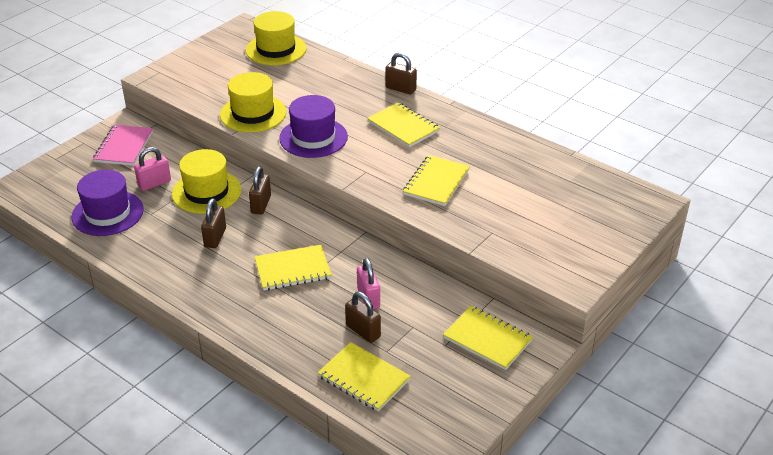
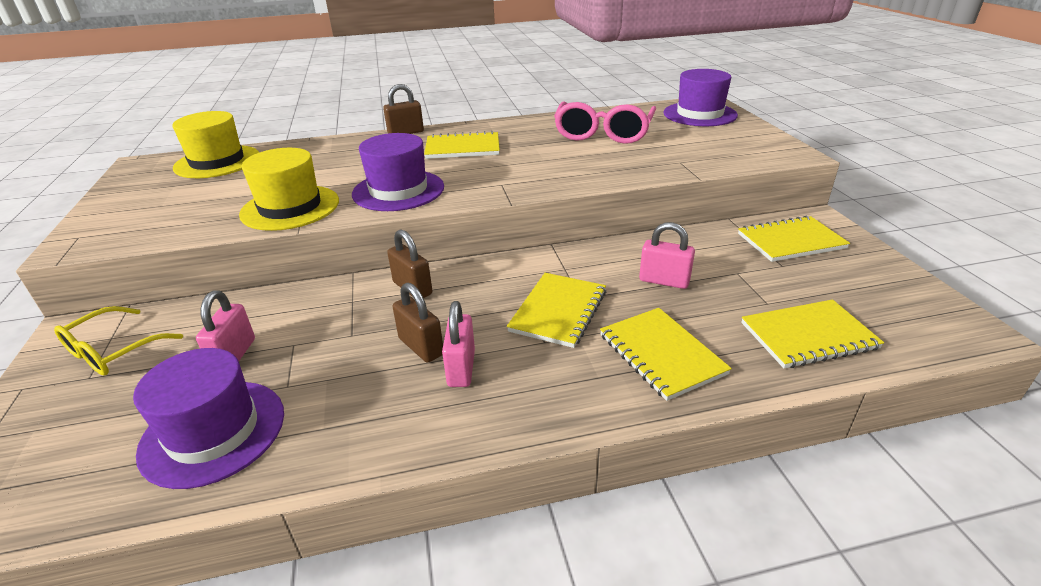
camera: 50 degrees left, 5 degrees down
(124, 147) = (112, 351): pink notebook -> yellow glasses
(206, 192) = (325, 318): yellow hat -> none
(211, 260) = (461, 368): none -> pink padlock
(363, 331) = (719, 305): brown padlock -> none
(436, 182) = (571, 160): yellow notebook -> yellow notebook (661, 354)
(506, 175) = (603, 133): none -> pink glasses
(614, 207) = (699, 114): none -> purple hat

